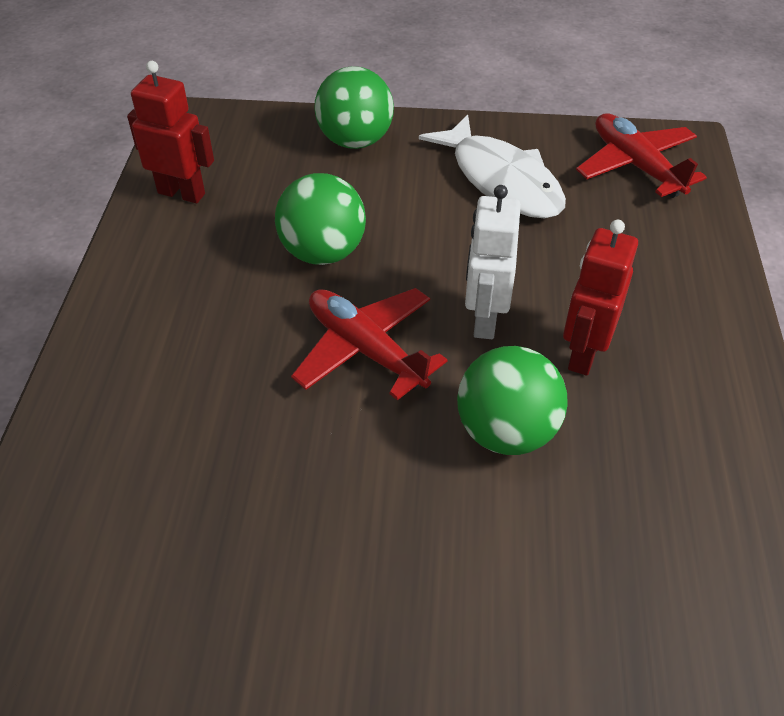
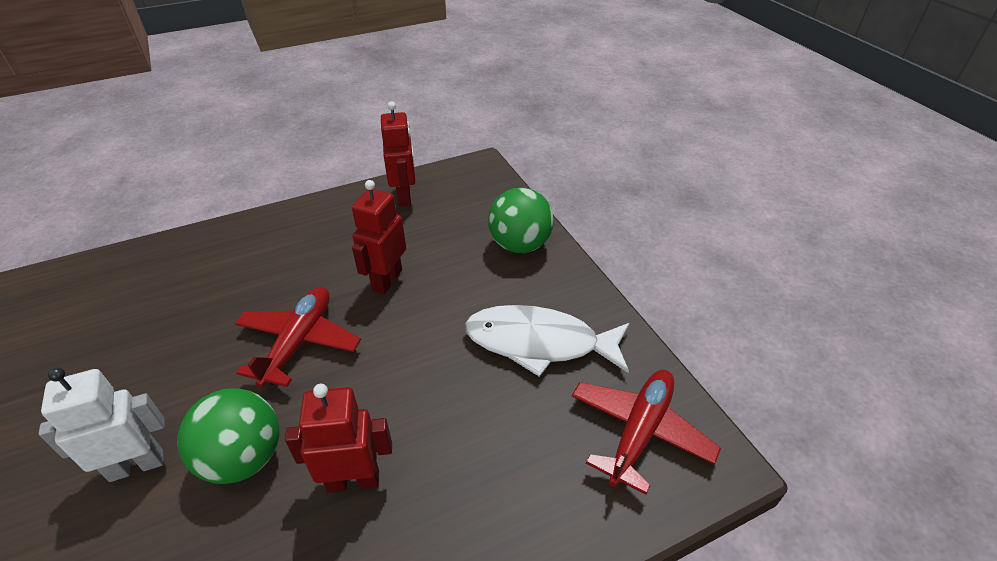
camera: 60 degrees right, 5 degrees down
(323, 252) = (387, 280): green ball -> red robot
(484, 319) = (363, 397): white robot -> white robot (137, 465)
(501, 180) = (539, 343): white fish -> white fish turned 75 degrees clockwise

